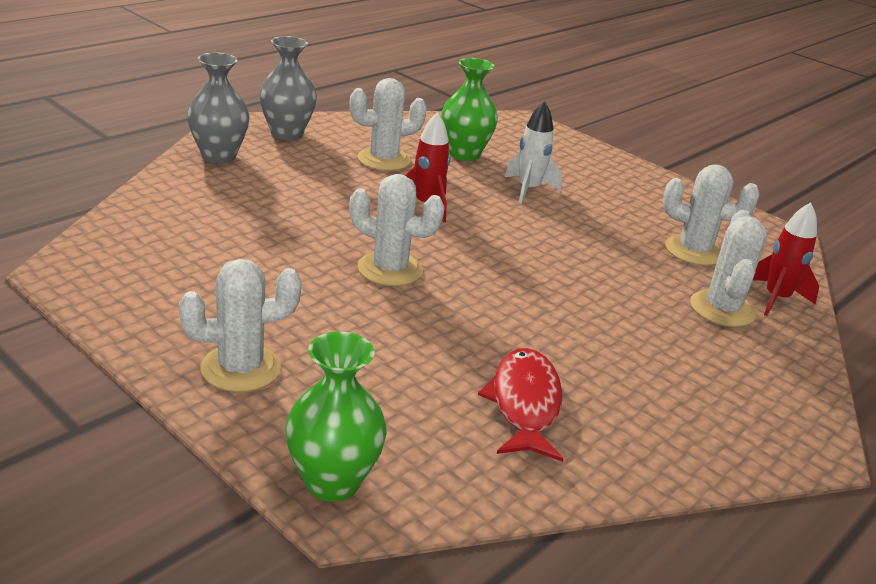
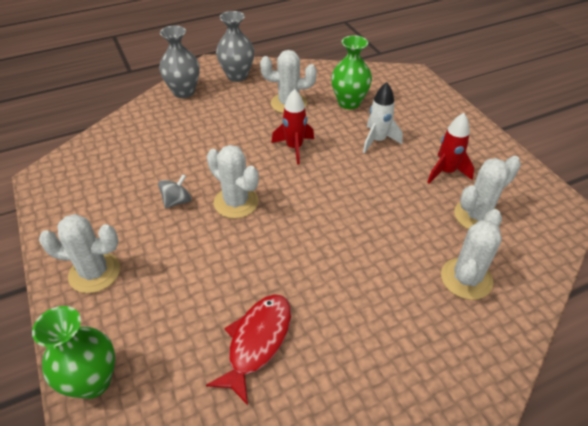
camera: 25 degrees right, 15 degrees up
(304, 277) = (177, 201): none -> grey spinning top
(694, 251) = (477, 216): white cactus -> white cactus turned 75 degrees counterclockwise
(776, 299) = (520, 276): red rocket -> red rocket (446, 172)

